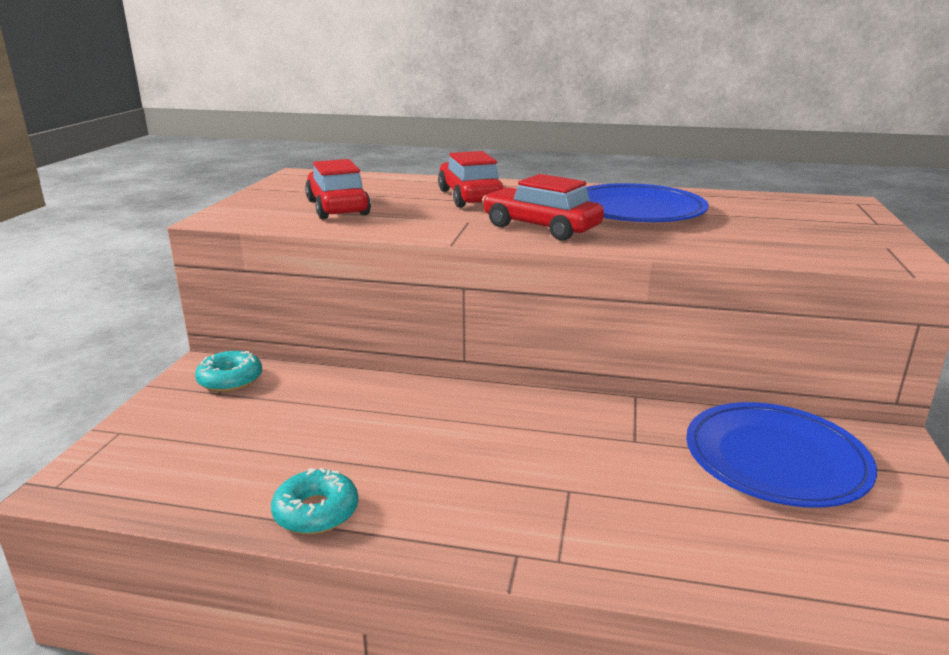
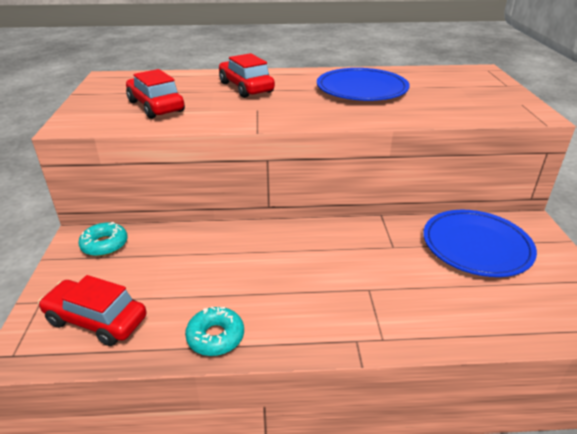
camera: 15 degrees left, 10 degrees up
(540, 227) = (309, 110): red car -> red car (96, 320)

